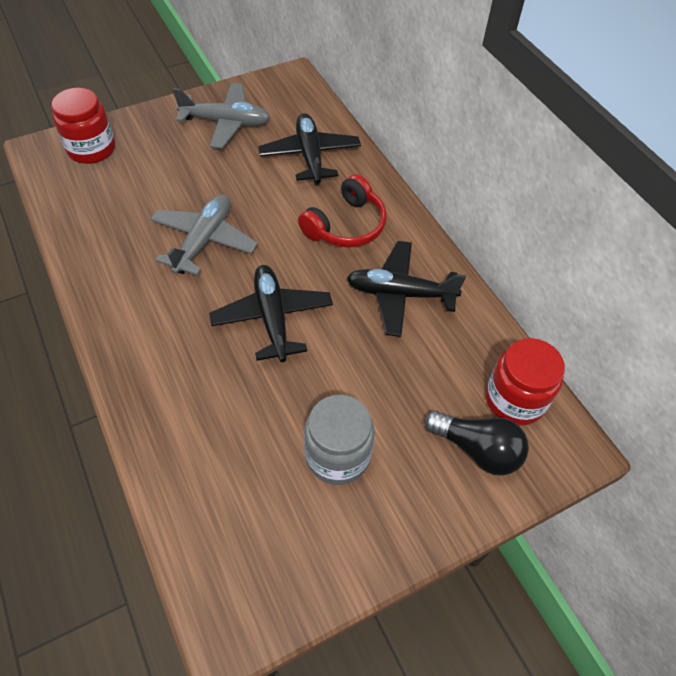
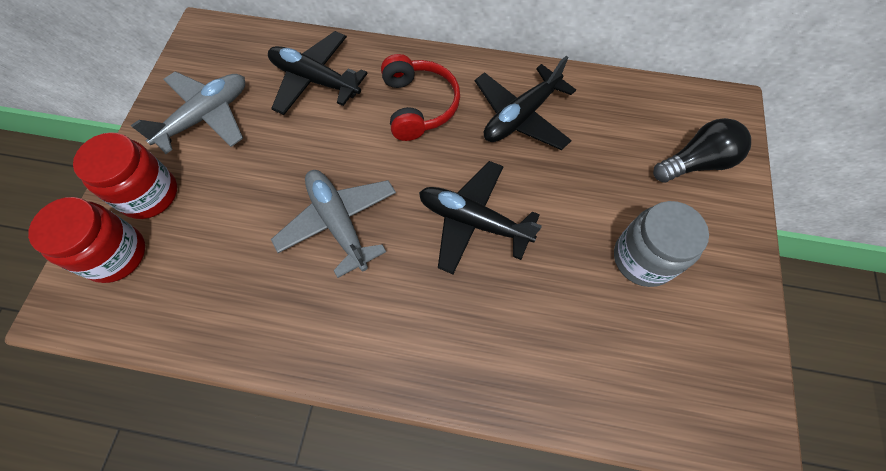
camera: 50 degrees left, 10 degrees up
(515, 399) = (668, 111): red jar -> red jar (149, 194)

